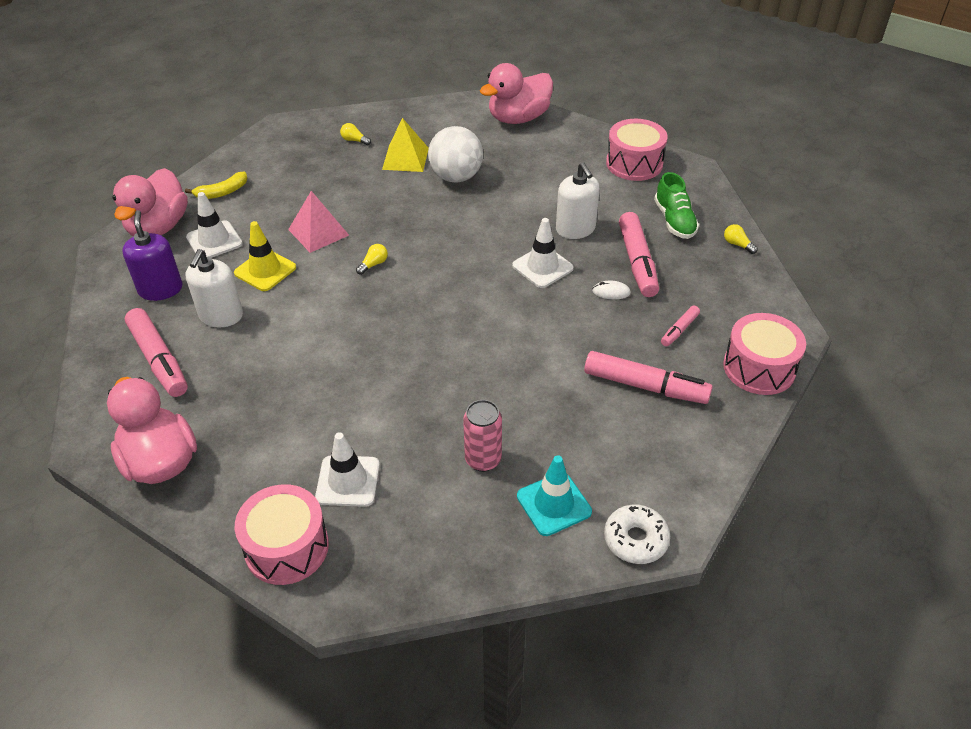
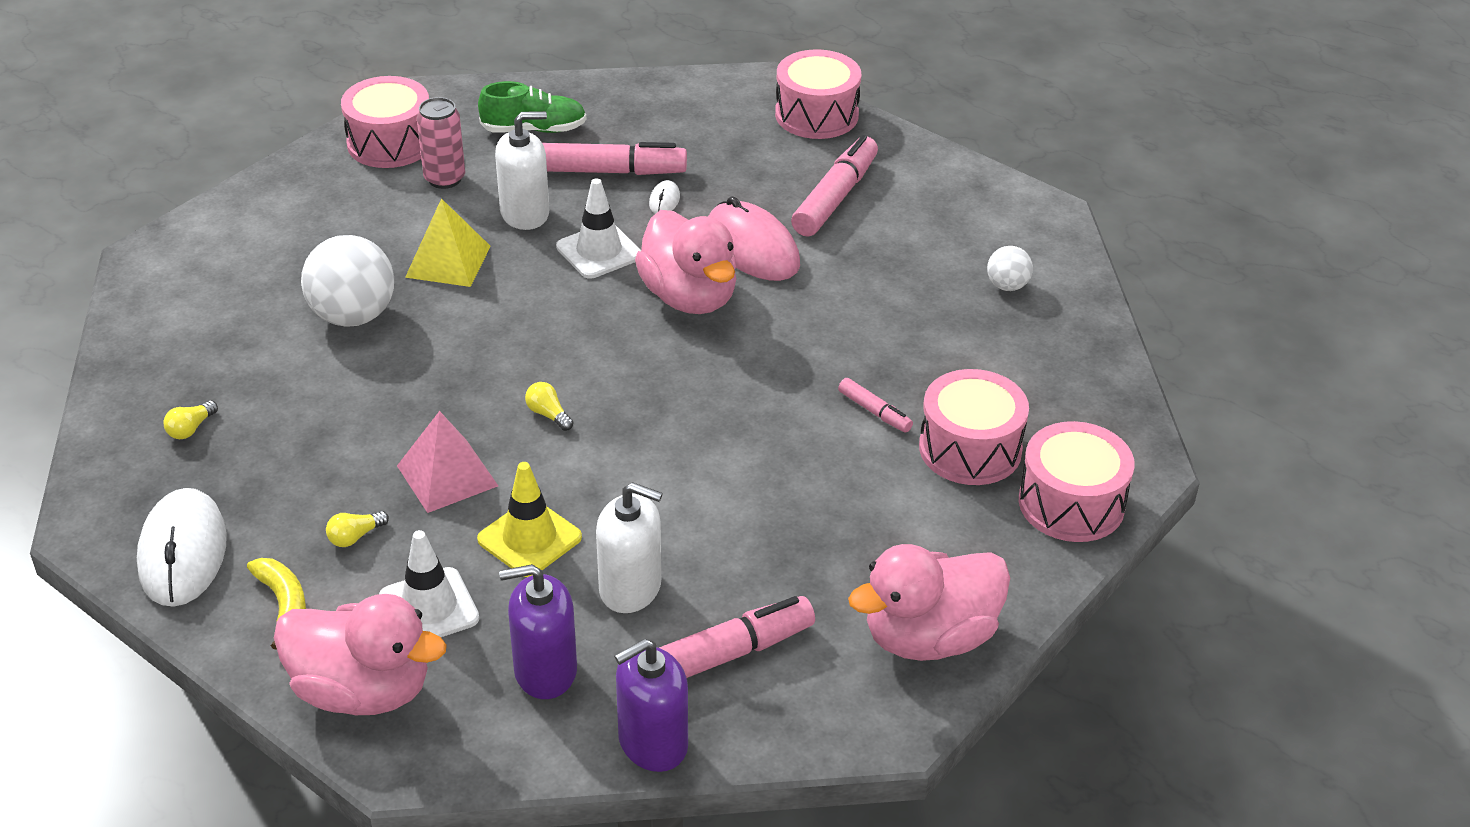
camera: 85 degrees left, 5 degrees down
(99, 337) = (652, 743): none -> purple soap dispenser
(262, 155) = (183, 552): none -> white mouse
(348, 481) = (970, 449): white traffic cone -> pink drum
(405, 158) = (276, 369): yellow pyramid -> yellow pyramid (448, 261)
(483, 460) = (941, 333): pink can -> pink can (444, 179)
(518, 118) = (215, 237): pink duck -> pink duck (689, 297)
(554, 504) = (1007, 286): turquoise traffic cone -> white ball
(566, 342) = (752, 247): none -> pink mouse
(635, 539) = (1054, 235): white donut -> none
(679, 330) = (745, 159): pink marker -> pink marker (874, 412)
(737, 244) = (598, 90): yellow light bulb -> yellow light bulb (355, 537)

